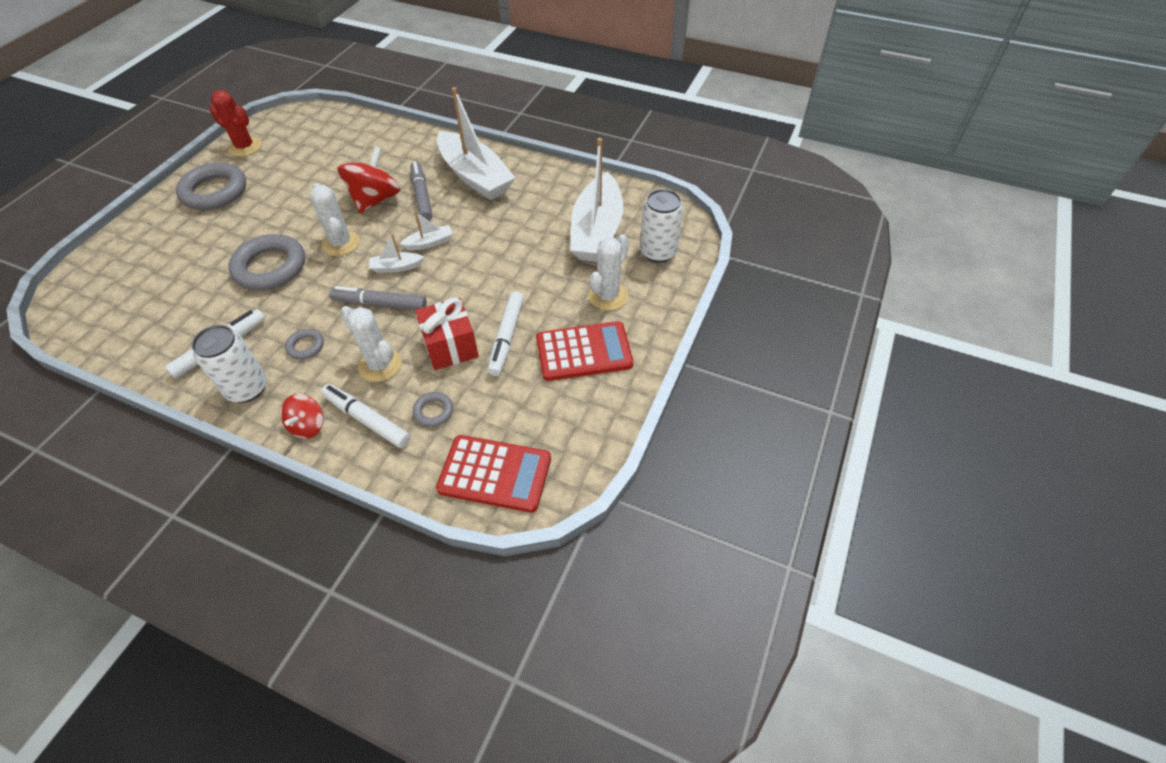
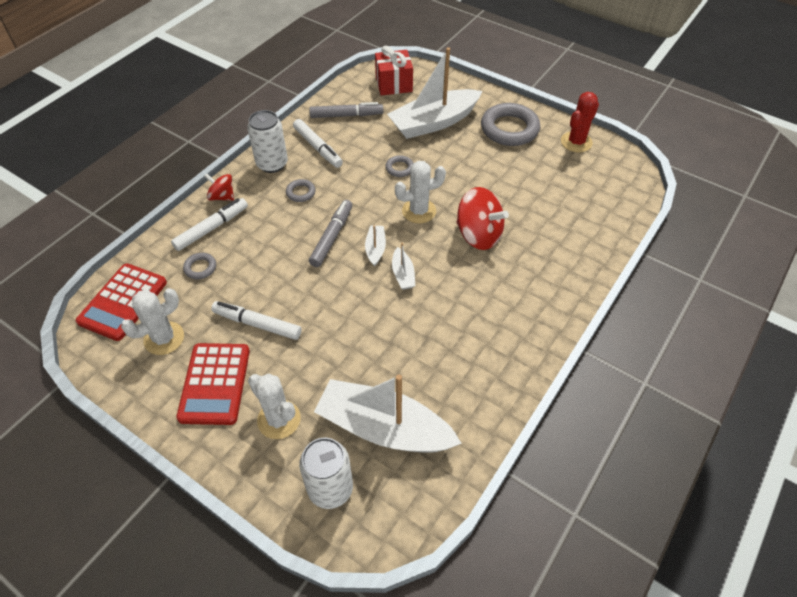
camera: 100 degrees right, 0 degrees up
(270, 267) = (399, 168): grey ring -> grey ring, size x0.46
(380, 365) = (262, 236): white cactus -> white cactus (164, 338)
(422, 196) = (478, 271): grey marker -> grey marker (346, 115)
(450, 346) = (263, 282): red gift -> red gift (394, 84)
(475, 176) = (505, 320): white boat -> white boat (433, 123)

